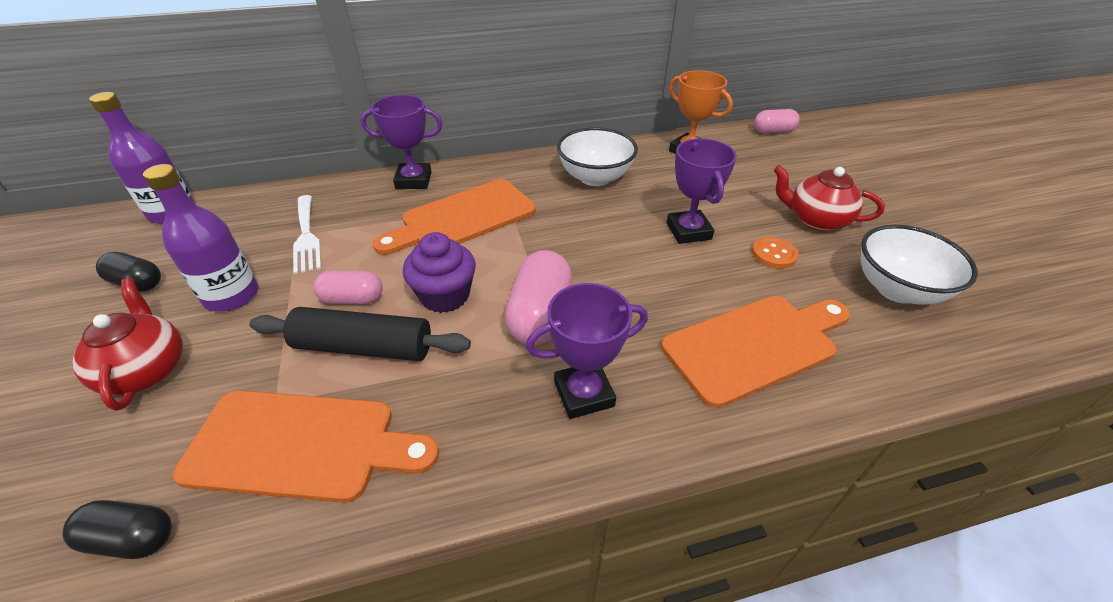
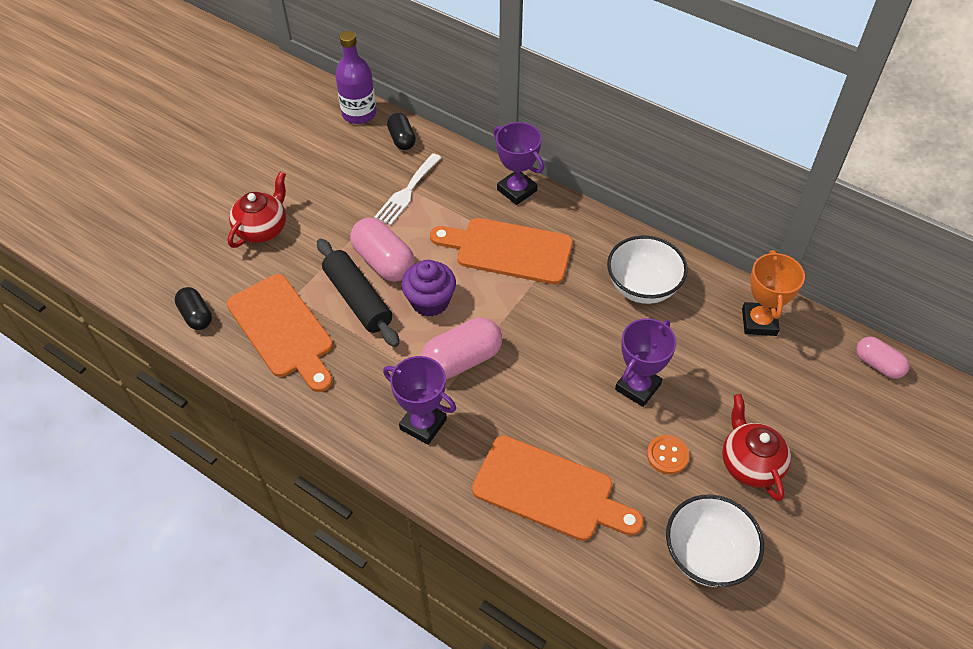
camera: 50 degrees right, 10 degrees up
(137, 283) = (301, 162): black capsule -> black capsule (402, 139)
(232, 296) = (333, 209): purple bottle -> none
(352, 299) = (384, 262): pink capsule -> pink capsule, size x1.62

